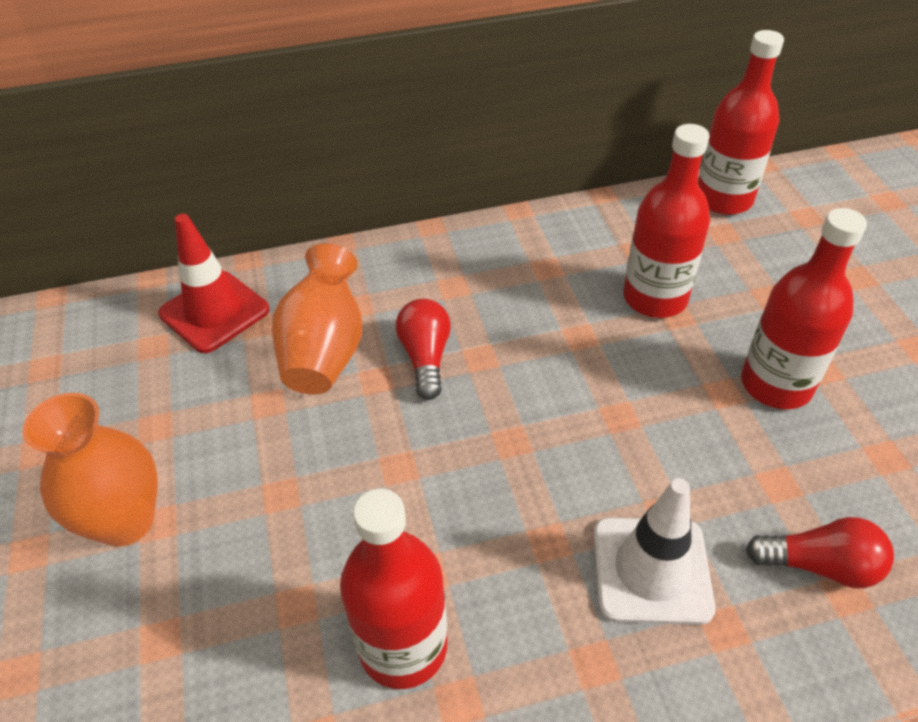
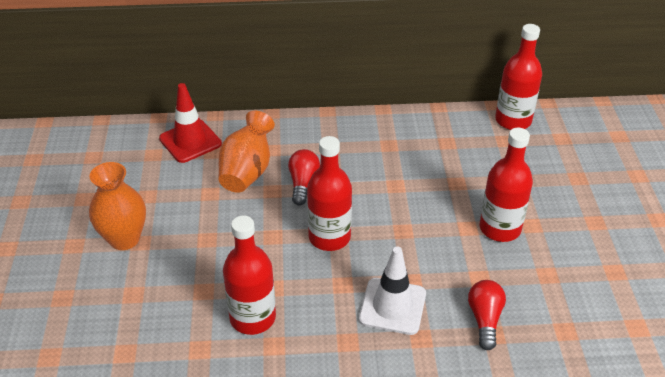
camera: 10 degrees right, 5 degrees down
(655, 298) = (447, 171): red bottle -> red bottle (329, 237)
(820, 565) = (485, 319): red light bulb -> red light bulb turned 105 degrees counterclockwise

